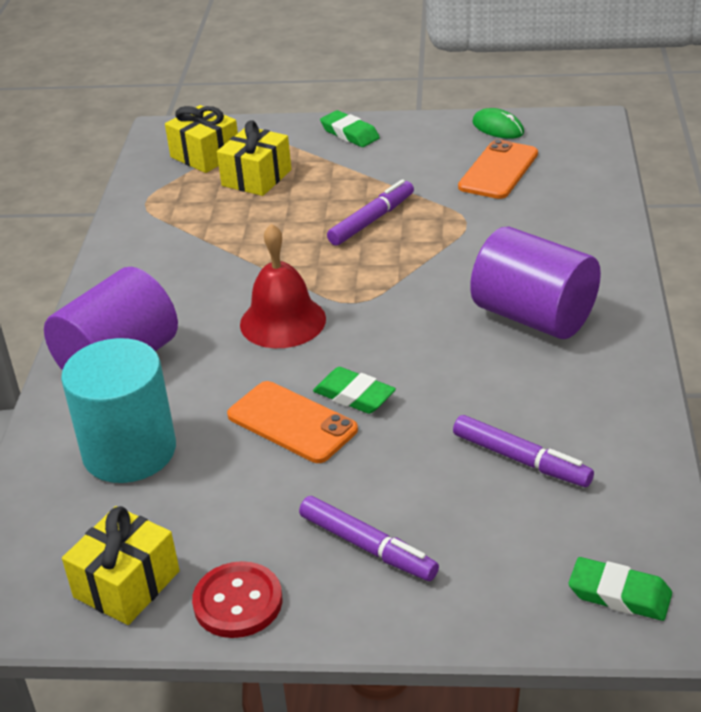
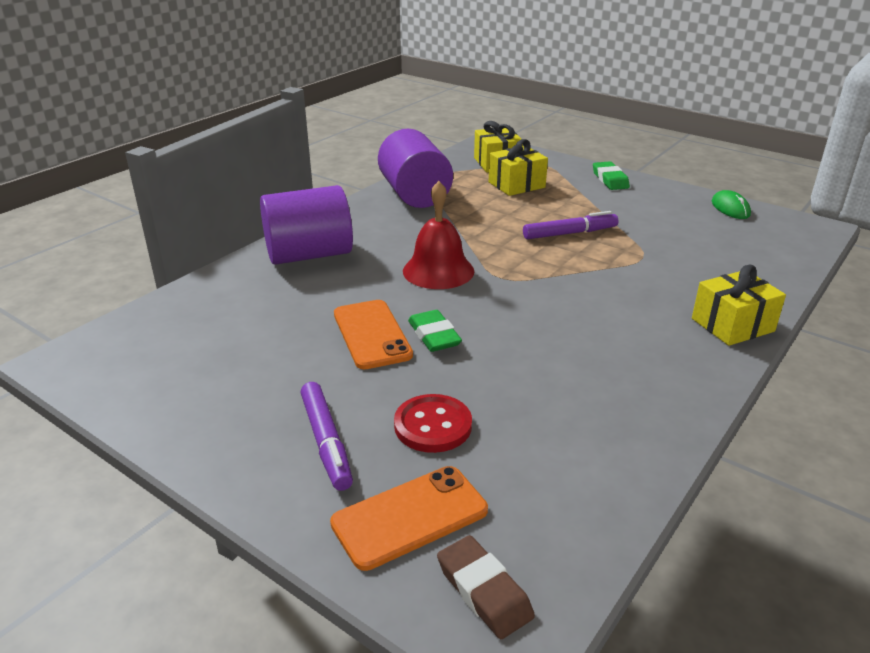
camera: 30 degrees right, 5 degrees down
(127, 584) = (151, 385): yellow gift -> yellow gift (732, 325)
(129, 451) = (252, 307): turquoise cylinder -> none
(238, 602) = (199, 433): red button -> red button (433, 425)
(498, 170) = (703, 234): orange phone -> orange phone (410, 517)
(521, 460) = (512, 437): purple marker -> none
(534, 317) = (632, 339): purple cylinder -> purple cylinder (414, 195)
(619, 594) = (484, 591): green eraser -> brown eraser

